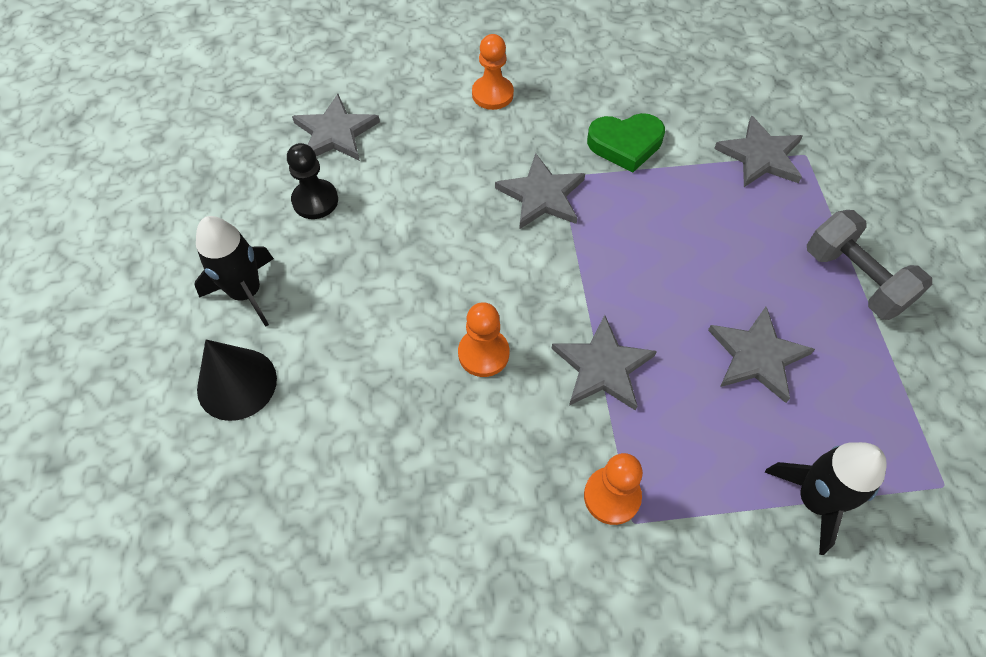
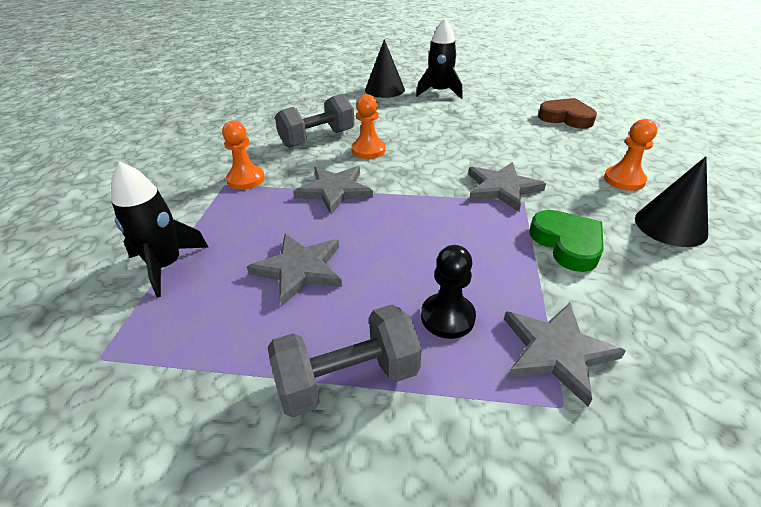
camera: 105 degrees right, 20 degrees down
(315, 201) = (504, 110): black pawn -> black pawn (447, 317)
(335, 133) = (566, 118): grey star -> brown heart
(461, 438) = (317, 138): none -> grey dumbbell
(568, 73) = (670, 226): none -> black cone
(625, 144) = (567, 244): green heart -> green heart turned 150 degrees clockwise

